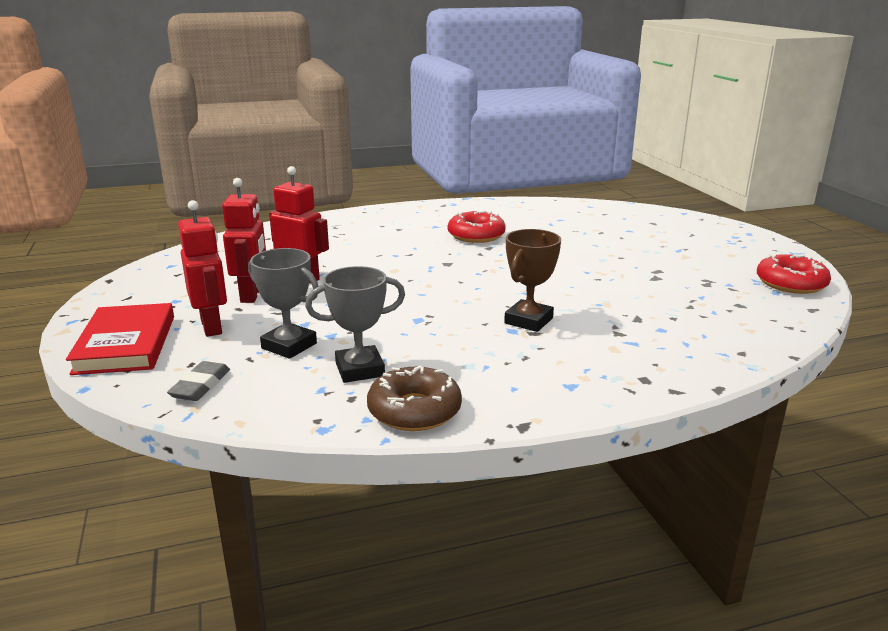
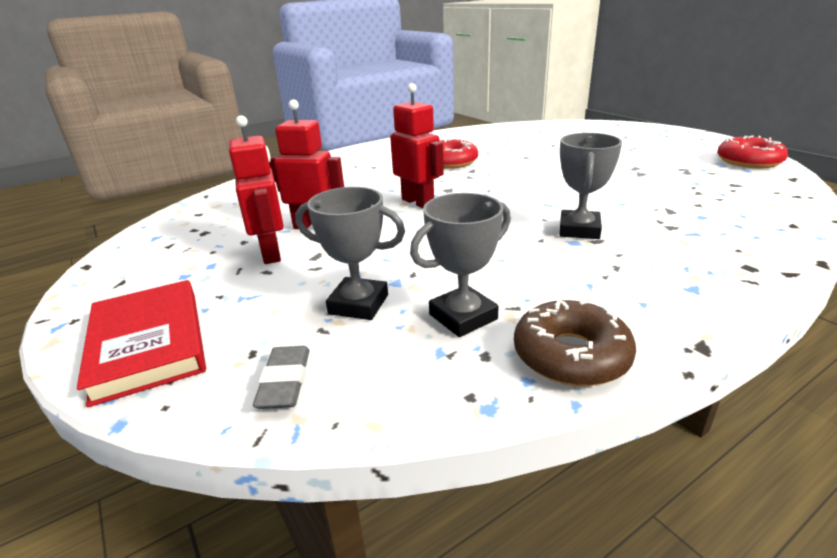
camera: 15 degrees left, 5 degrees up
(212, 327) = (249, 299): red robot -> red robot (418, 202)
(528, 321) = (579, 230): brown trophy -> grey trophy

